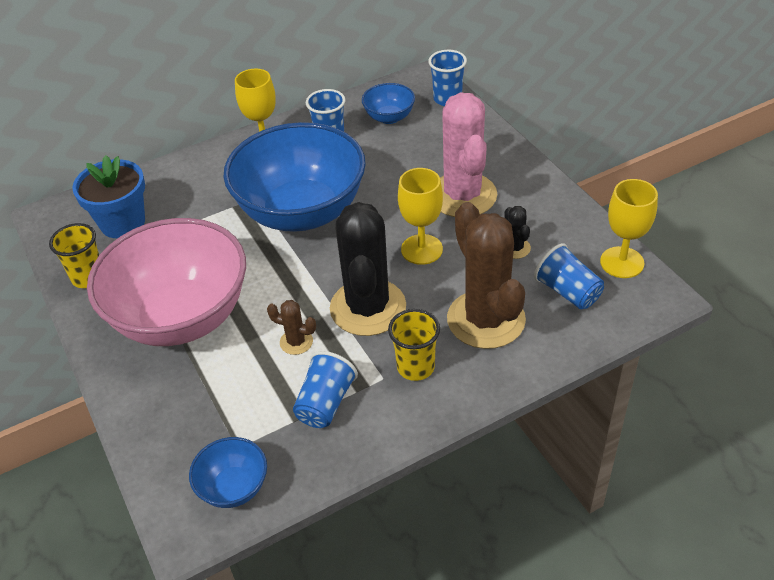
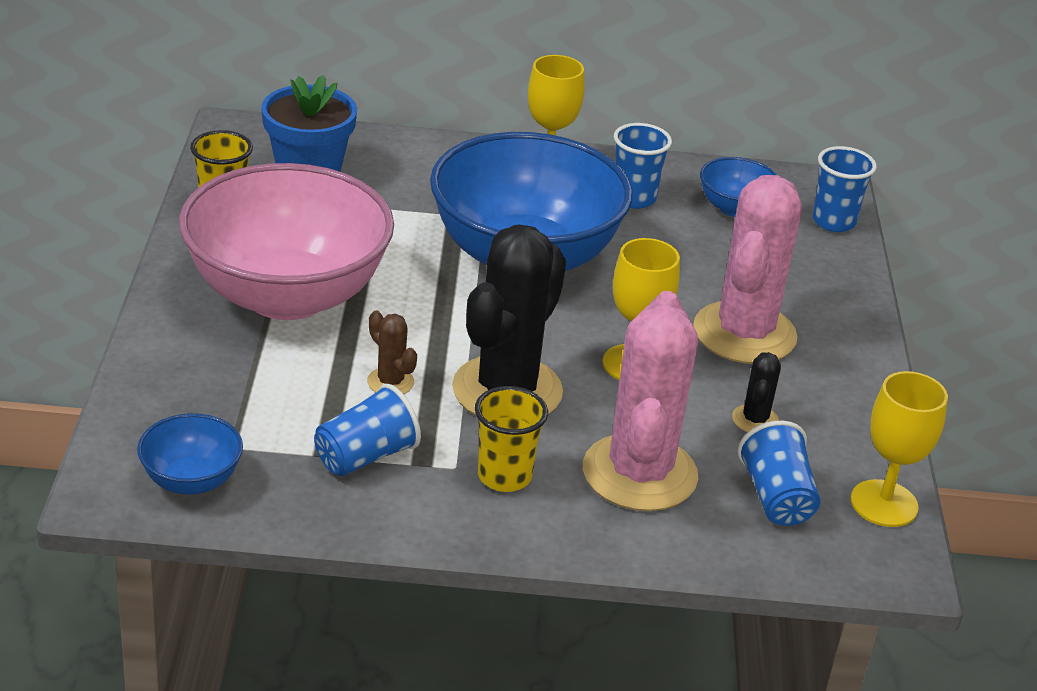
camera: 25 degrees right, 10 degrees down
(486, 319) = (639, 473): brown cactus -> pink cactus

